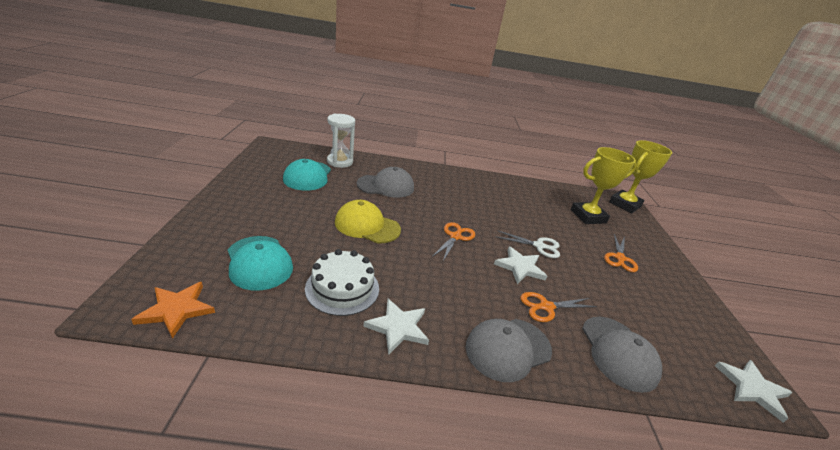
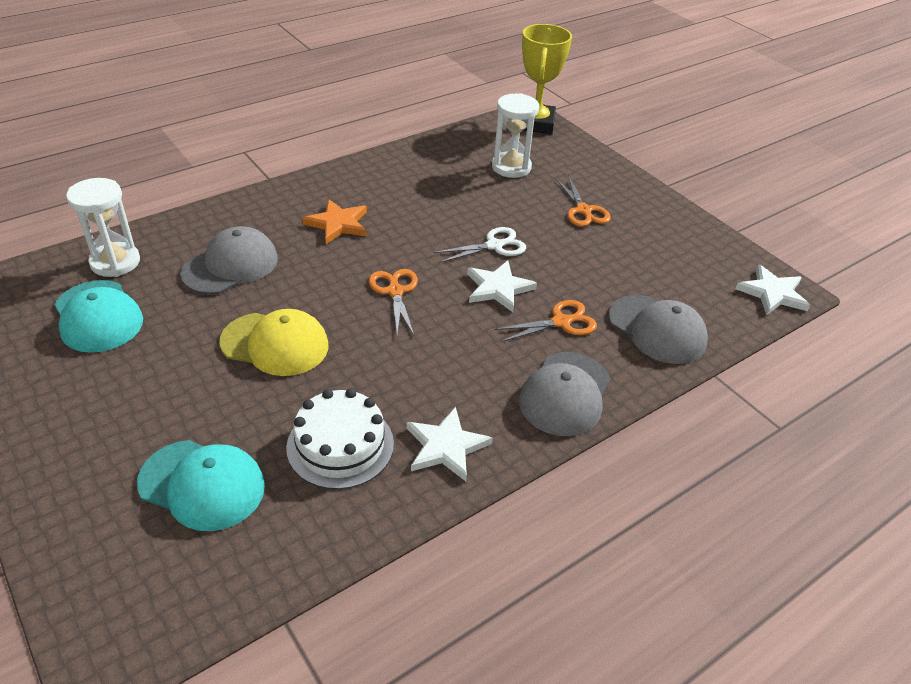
camera: 35 degrees left, 10 degrees up
(176, 310) = (181, 608): orange star -> orange star (338, 224)
(367, 226) = (275, 344): yellow cap -> yellow cap turned 150 degrees counterclockwise
(546, 307) = (561, 322): orange scissors -> orange scissors turned 150 degrees counterclockwise
(588, 216) = (511, 167): yellow trophy -> white hourglass

